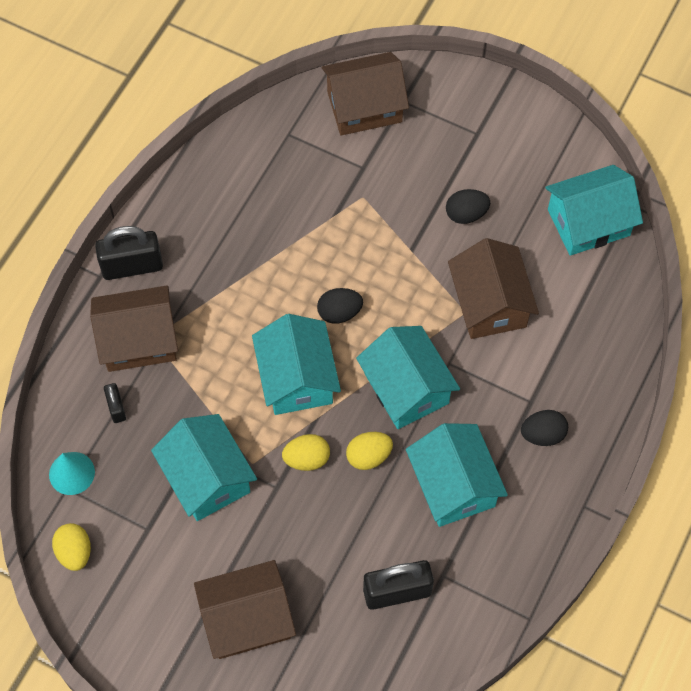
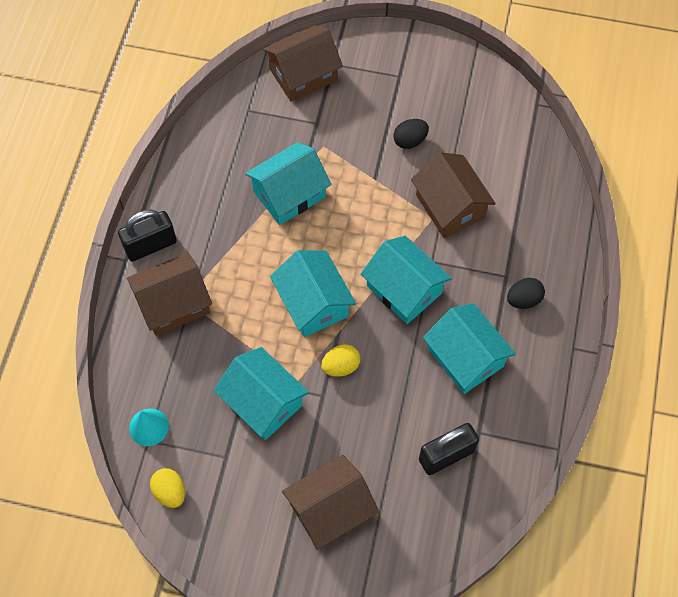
camera: 15 degrees left, 0 degrees up
(116, 408) = (171, 364): black padlock -> none
(339, 313) = (332, 242): black egg -> none
(368, 456) = (390, 351): yellow egg -> none
(588, 222) = (508, 125): turquoise house -> turquoise house (289, 194)

